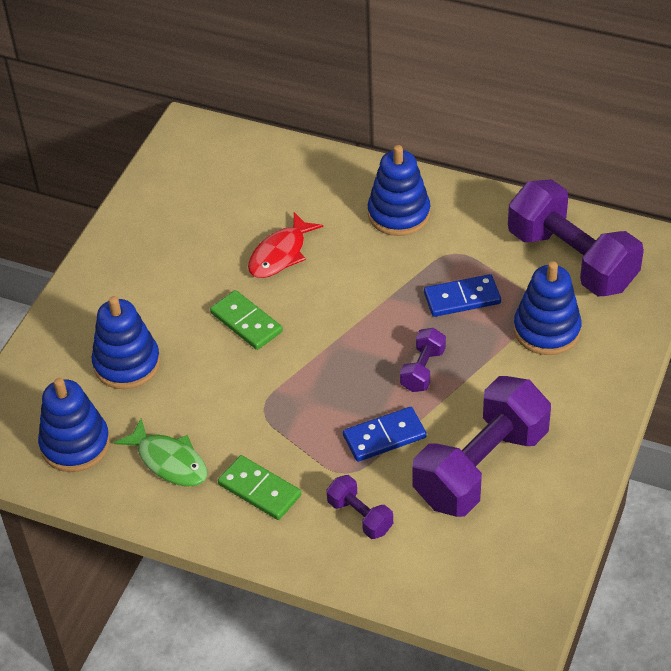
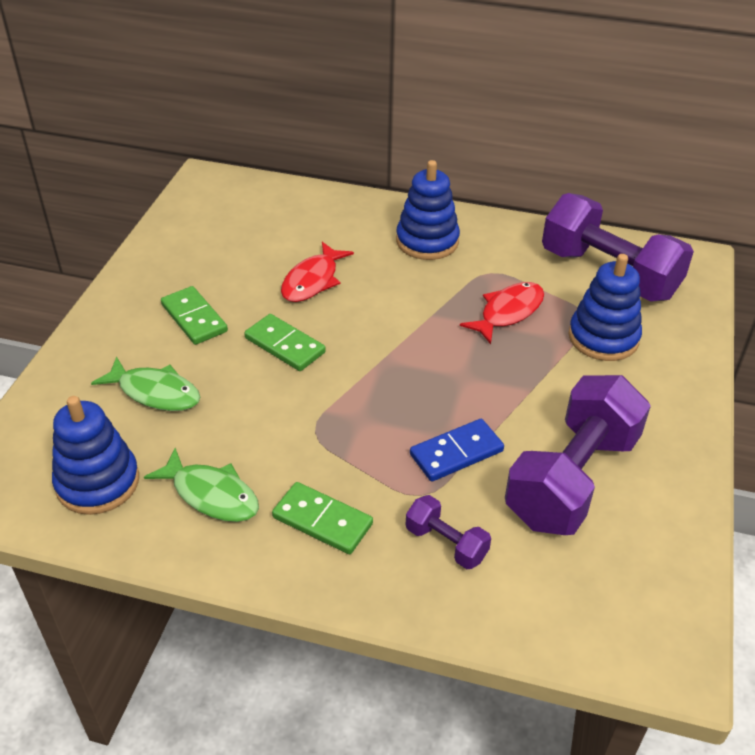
camera: 10 degrees left, 5 degrees down
(127, 363) = (155, 392): blue stacking toy -> green fish
(166, 289) = (194, 318): none -> green domino
(423, 370) = (483, 382): purple dumbbell -> none
(462, 298) = (508, 312): blue domino -> red fish

